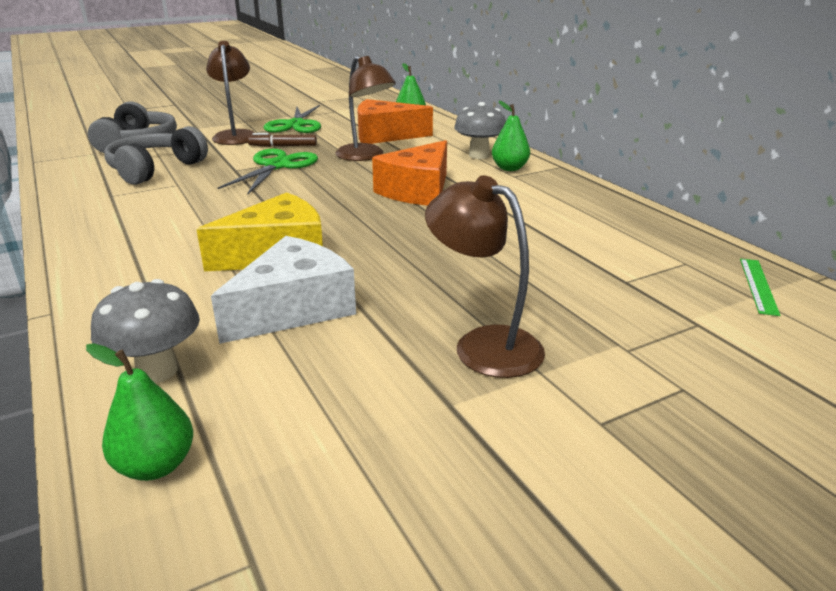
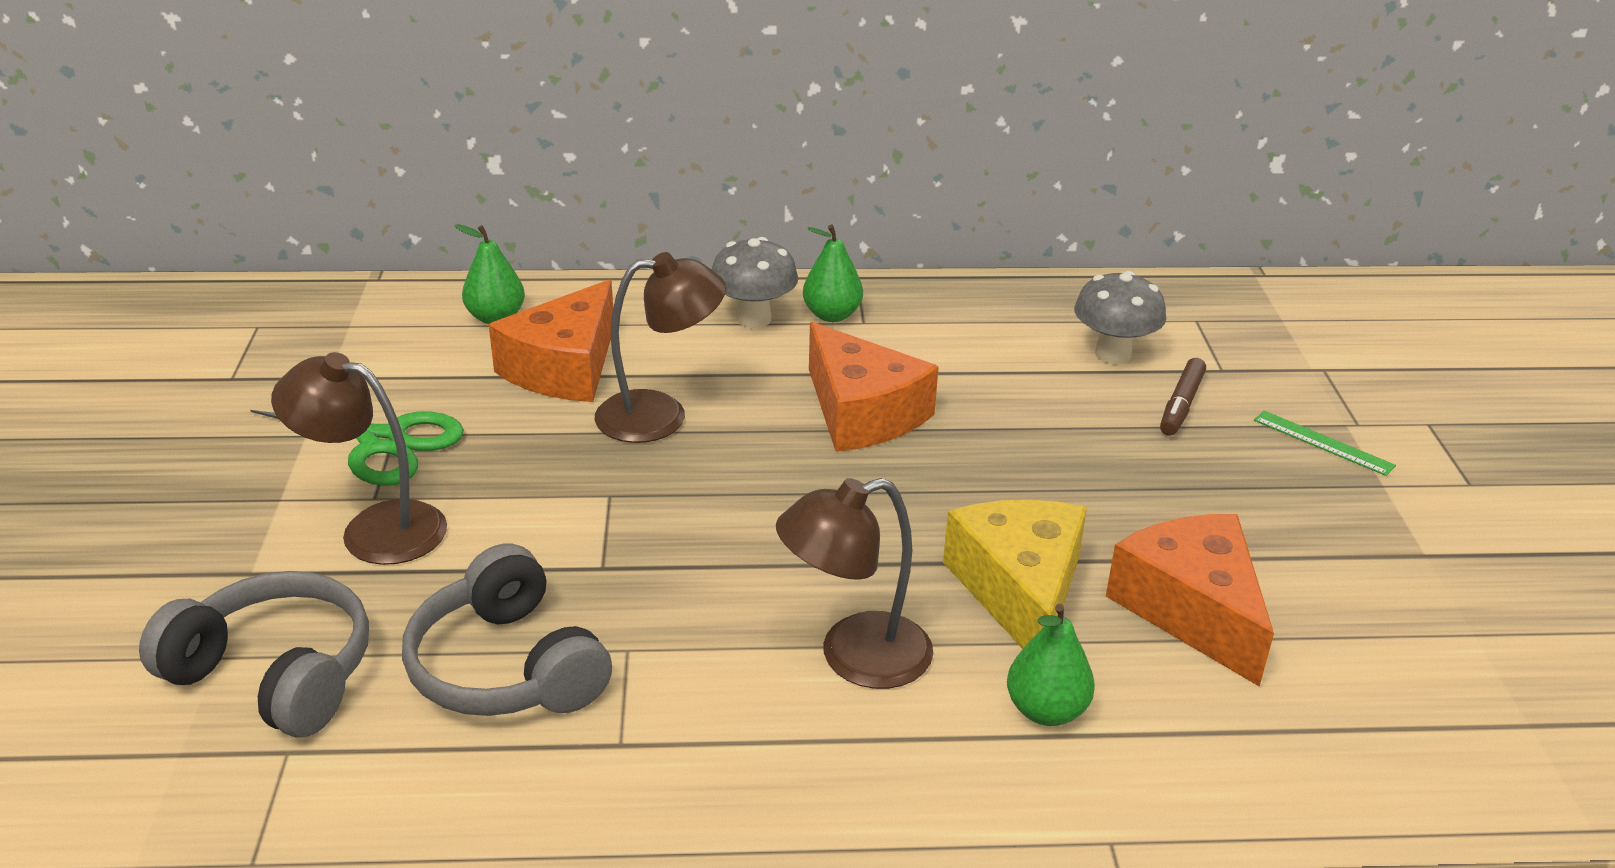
camera: 65 degrees left, 5 degrees up
(156, 465) = (1492, 766): green pear -> green pear (1046, 710)
(157, 371) = (1309, 747): grey mushroom -> grey mushroom (1113, 354)
(277, 166) = (626, 516): green scissors -> none
(283, 146) = (512, 486): brown marker -> brown marker (1181, 405)
(293, 308) = (1192, 610): white cheese -> orange cheese
(483, 344) = (1323, 500): brown lamp -> brown lamp (854, 657)
(758, 285) = (1263, 306): green ruler -> green ruler (1323, 442)

